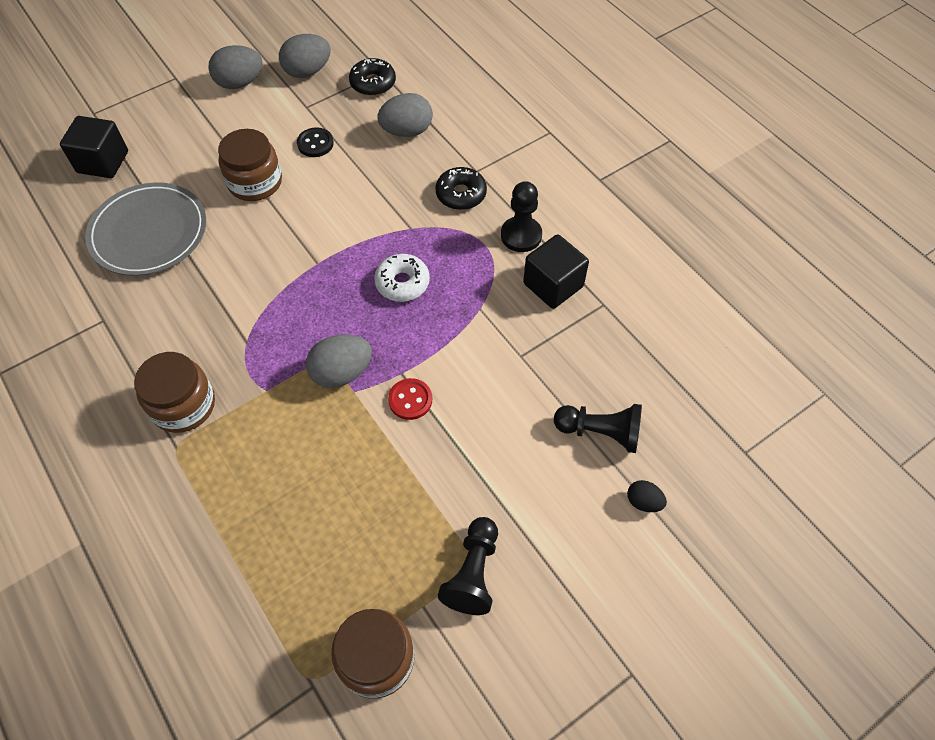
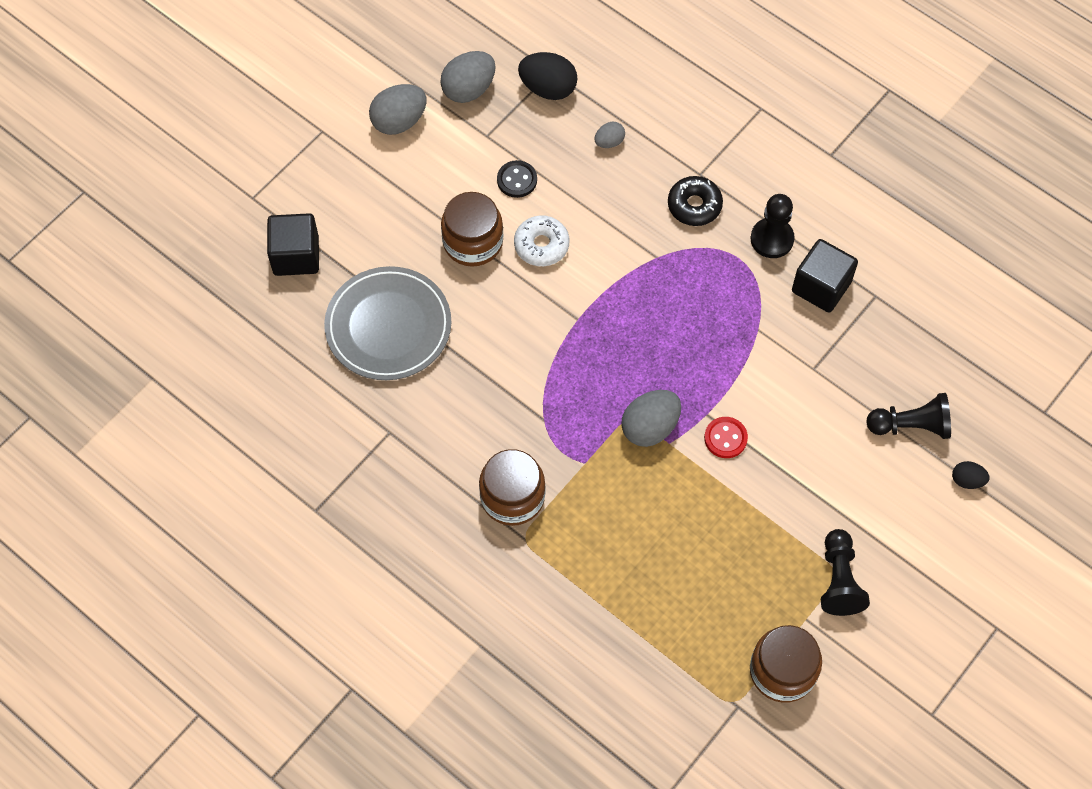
camera: 15 degrees left, 5 degrees up
(373, 83) = (548, 88): black donut -> black egg
(402, 283) = (672, 320): white donut -> white donut (541, 245)
(407, 131) = (609, 142): grey egg -> grey egg, size x0.54

